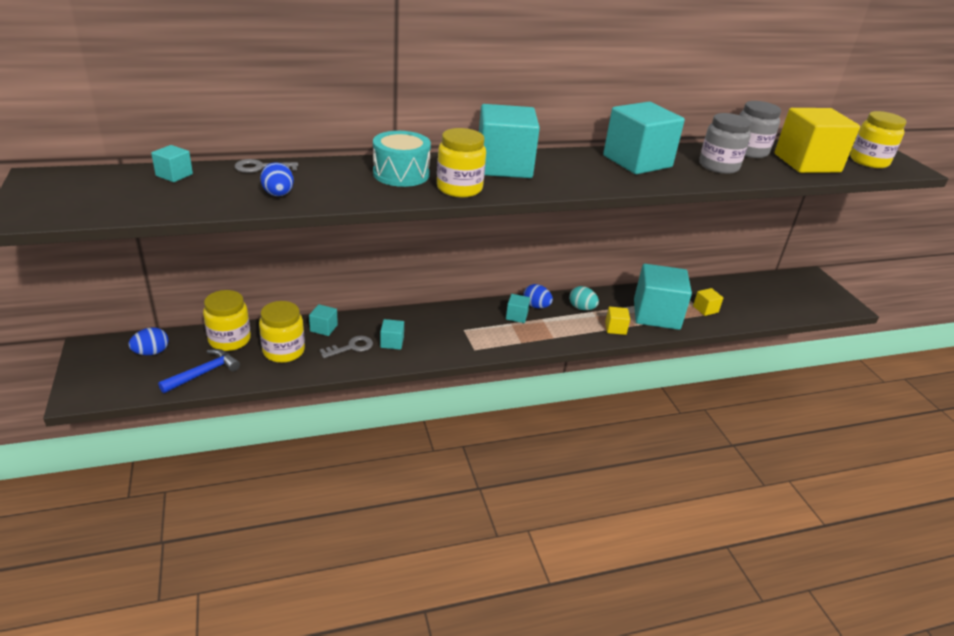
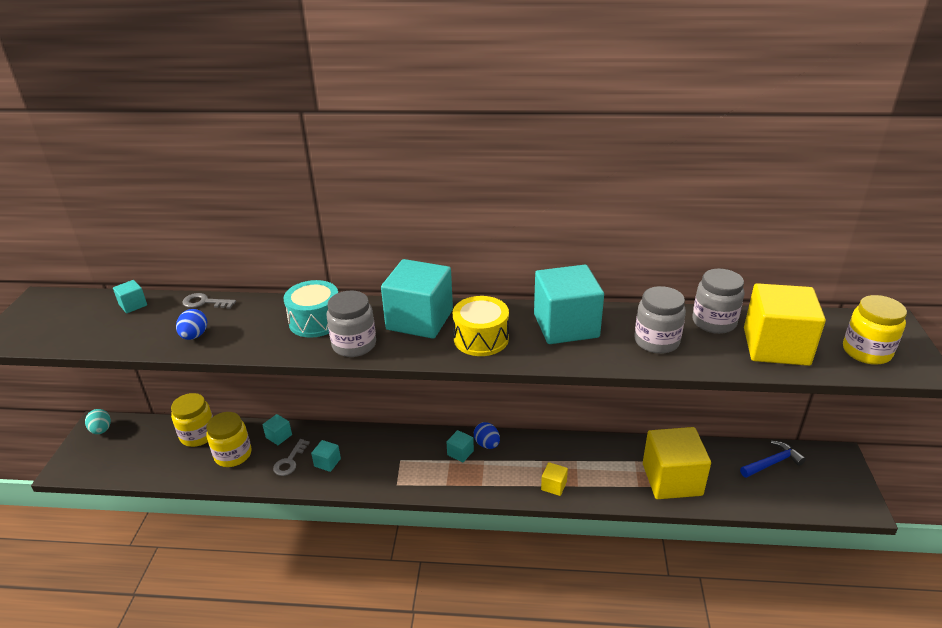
camera: 25 degrees right, 0 degrees up
(151, 352) = (135, 437): blue egg -> none
(203, 373) = (160, 465): blue hammer -> blue hammer (772, 463)
(351, 347) = (289, 461): grey key -> grey key turned 120 degrees clockwise
(459, 188) = (354, 345): yellow jar -> grey jar
(574, 175) = (481, 339): none -> yellow drum
(581, 308) = (533, 454): turquoise egg -> turquoise egg (101, 430)
(656, 314) = (610, 476): turquoise cube -> none
(705, 309) = (672, 479): yellow cube -> yellow cube, size x2.35

